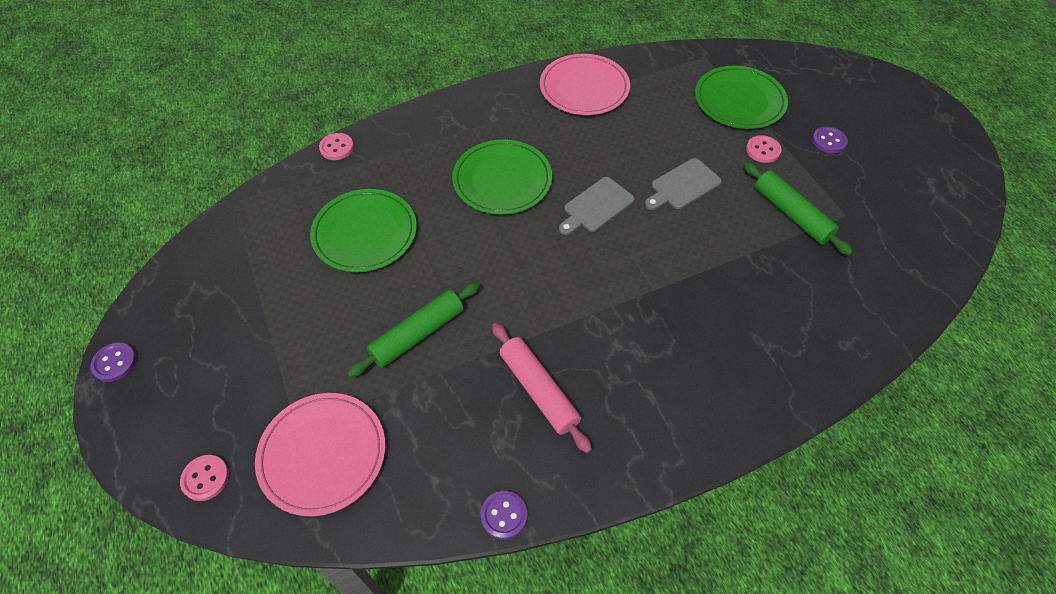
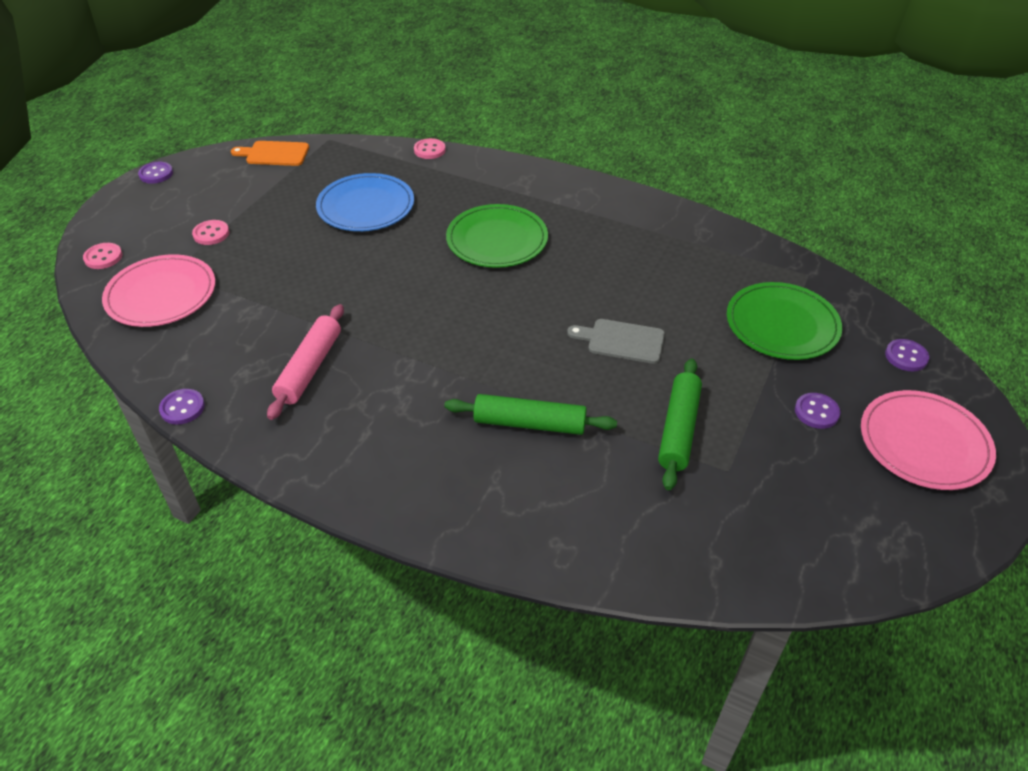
camera: 50 degrees right, 10 degrees down
(204, 252) = (274, 154): none -> orange cutting board
(365, 233) = (366, 206): green plate -> blue plate
(417, 334) = (301, 280): green rolling pin -> green rolling pin (529, 423)
(584, 88) = (659, 227): pink plate -> pink plate (924, 443)
(596, 206) = (532, 303): grey cutting board -> none
(763, 150) = (737, 371): pink button -> pink button (211, 234)
(815, 71) = (906, 356): none -> purple button

